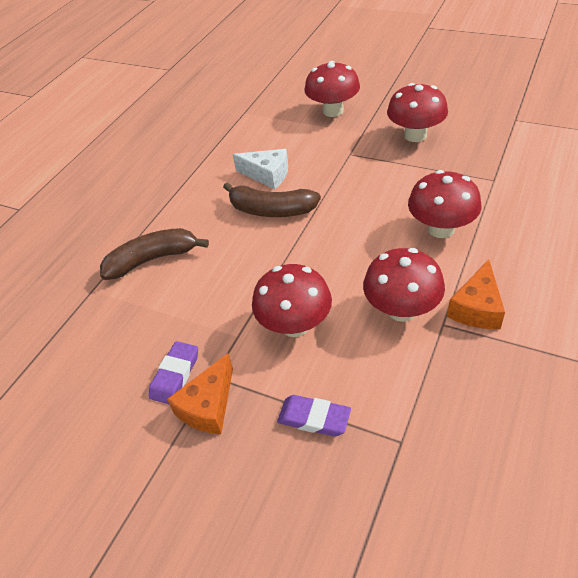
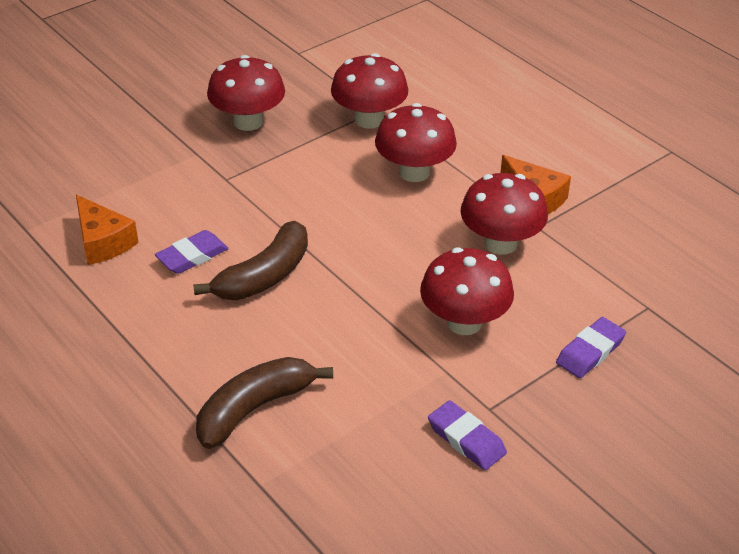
camera: 70 degrees left, 5 degrees down
(153, 259) = (255, 408): brown banana -> brown banana turned 45 degrees clockwise
(208, 406) = (527, 424): orange cheese -> orange cheese (103, 242)
(267, 175) = (192, 256): white cheese -> purple eraser
(333, 111) = (124, 157): red mushroom -> red mushroom (369, 119)

